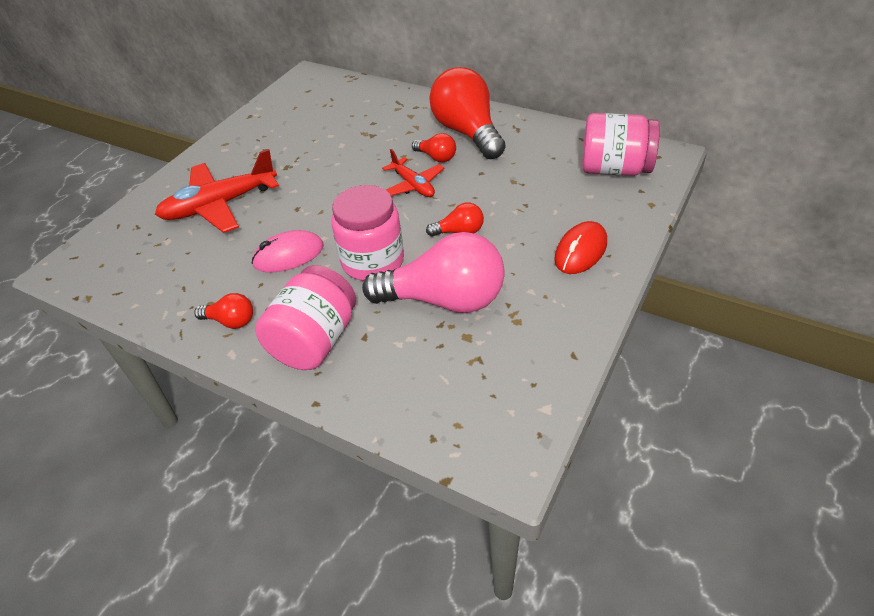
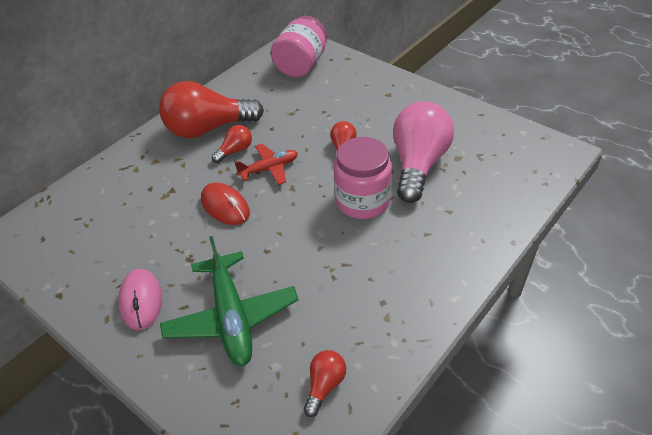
camera: 80 degrees left, 0 degrees up
(219, 205) = (231, 317): red plane -> green plane
(231, 321) = (415, 300): red light bulb -> red light bulb (324, 385)
(288, 255) = (336, 257): pink mouse -> pink mouse (141, 301)
(315, 341) = (448, 241): pink jar -> none
(580, 251) = (385, 95): red mouse -> red mouse (225, 206)

